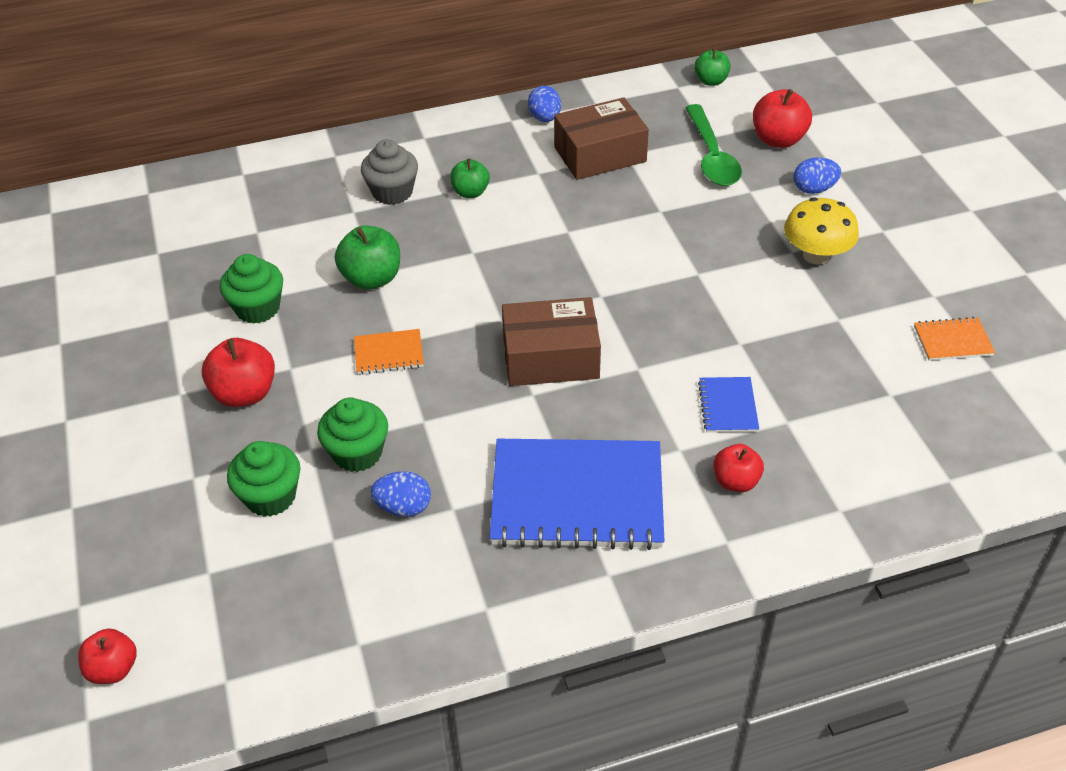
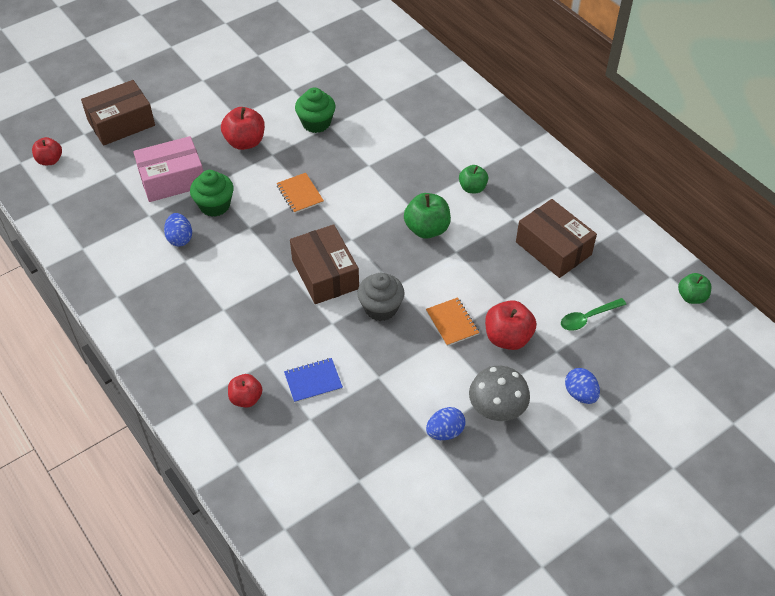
camera: 70 degrees right, 5 degrees up
(90, 546) = (121, 123): none -> brown box
(270, 496) = (172, 179): green cupcake -> pink box
(372, 278) = (363, 165): green apple -> green apple (427, 229)
(392, 192) = (453, 149): grey cupcake -> grey cupcake (381, 308)
(545, 118) = (580, 205): blue egg -> blue egg (445, 432)
(577, 496) = (210, 317): blue notebook -> none
(712, 157) = (587, 318): green spoon -> green spoon, size x0.63
(778, 140) = (634, 358): red apple -> red apple (508, 338)
(816, 255) = (497, 408): yellow mushroom -> grey mushroom
(952, 341) = (433, 517): orange notebook -> orange notebook (452, 323)

